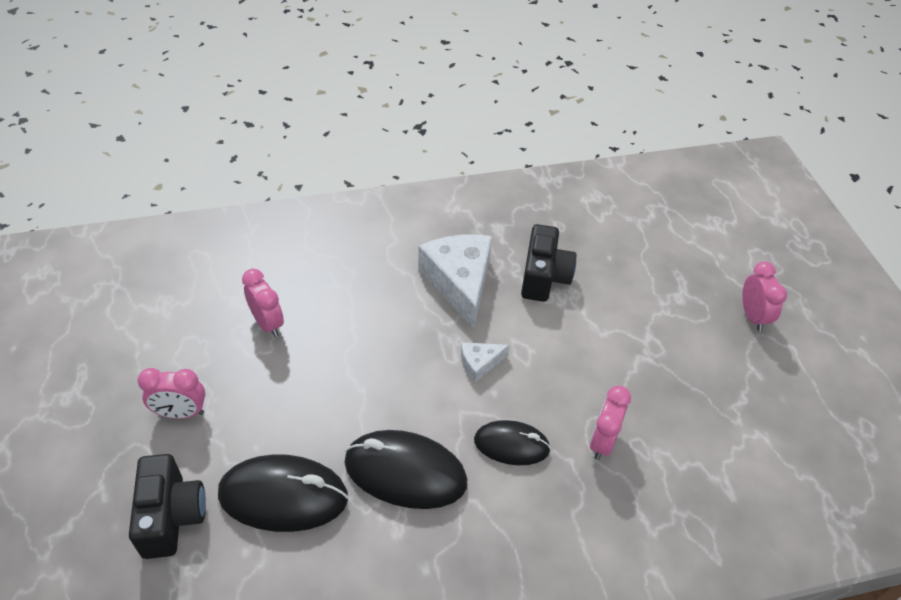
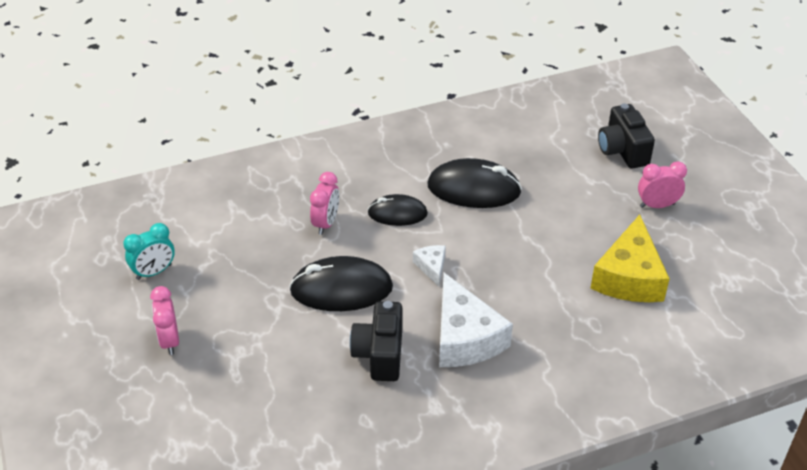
camera: 175 degrees right, 5 degrees down
(267, 323) = (629, 277): pink clock -> yellow cheese
(283, 496) = (554, 167): black mouse -> black mouse (341, 289)
(480, 363) = (432, 267): white cheese -> white cheese turned 75 degrees counterclockwise
(796, 399) = (154, 272): none -> turquoise clock

